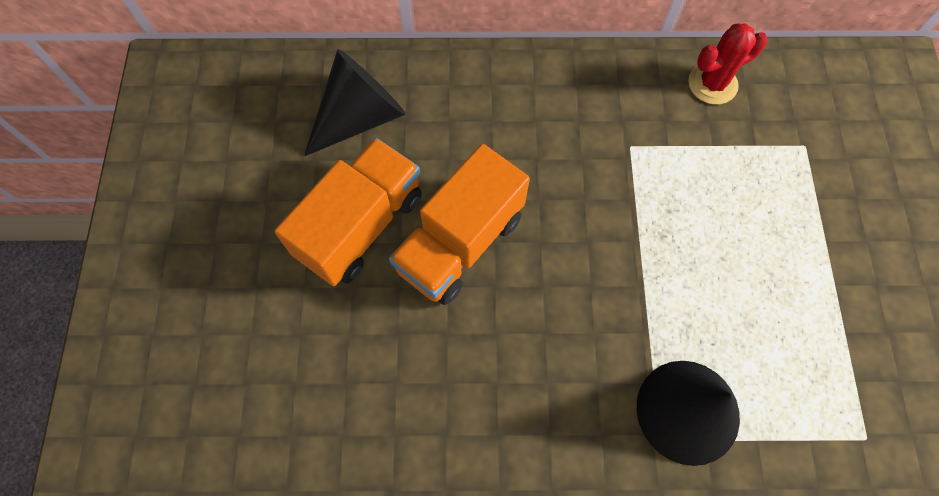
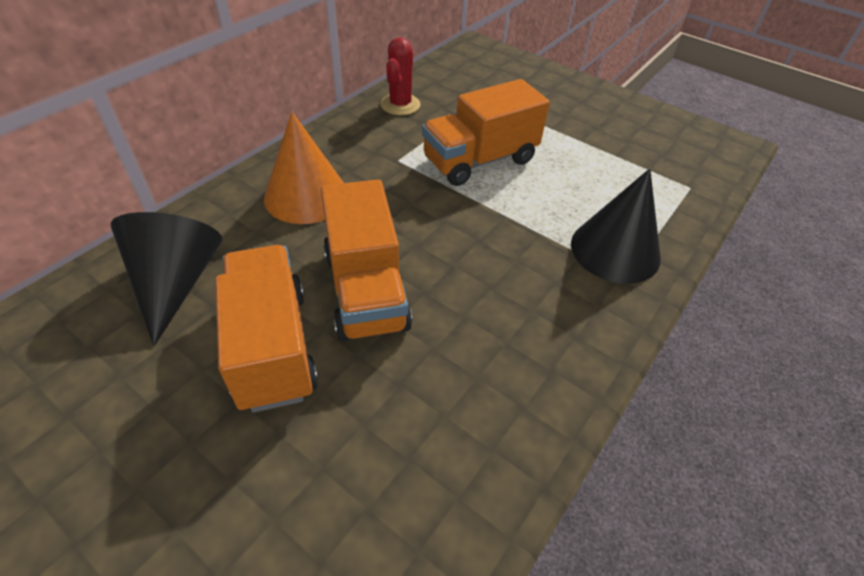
camera: 55 degrees left, 20 degrees down
(517, 117) = (306, 195): none -> orange cone
(700, 212) = (479, 160): none -> orange truck

